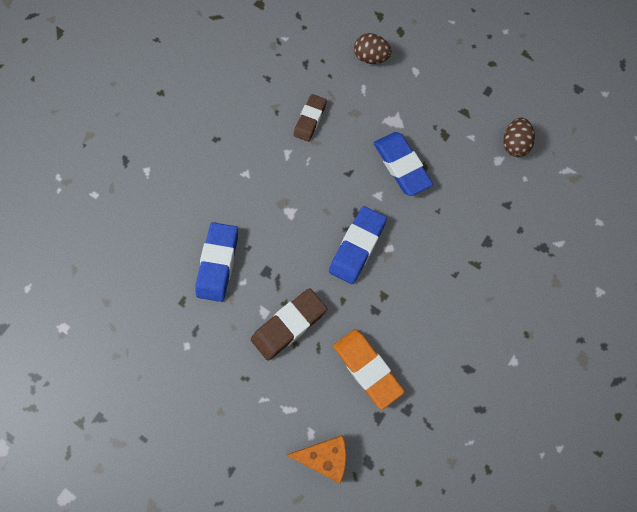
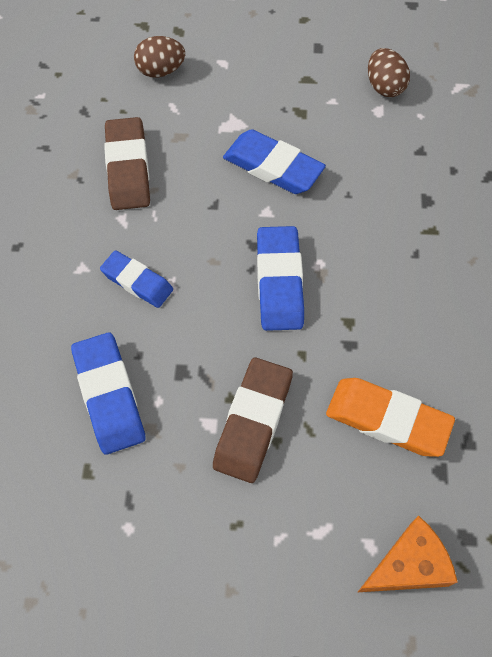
camera: 30 degrees left, 10 degrees down
(272, 200) = (137, 282): none -> blue eraser
(310, 119) = (128, 168): brown eraser -> brown eraser, size x1.50

